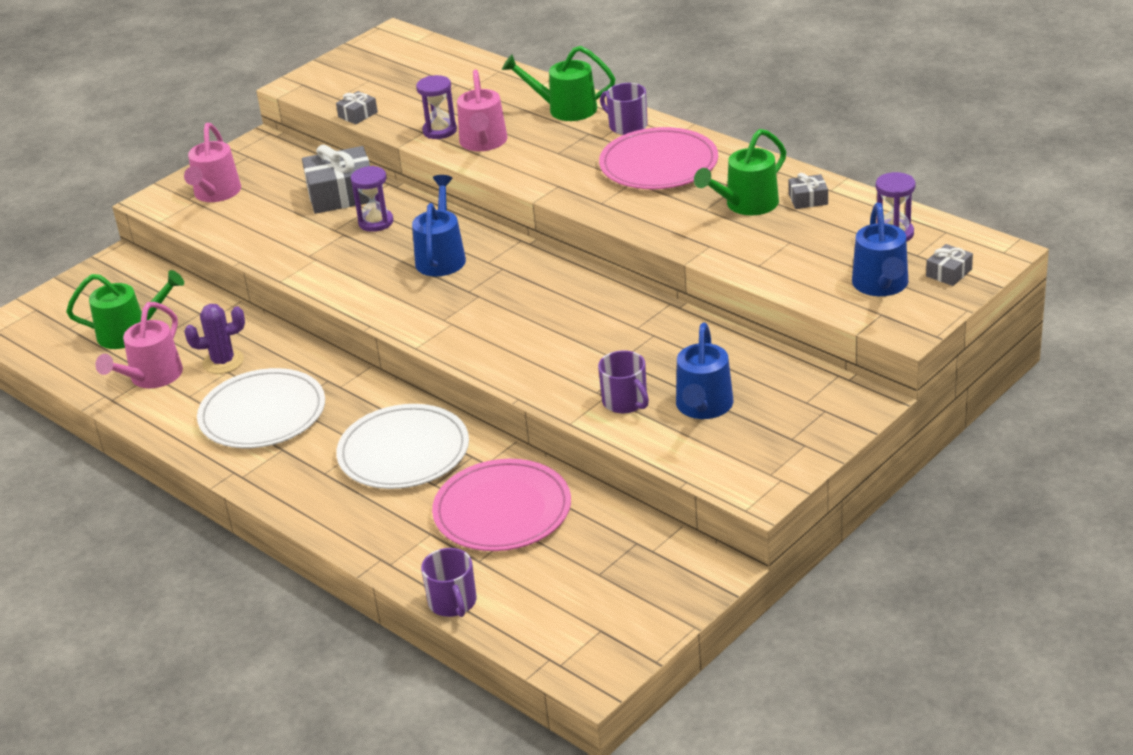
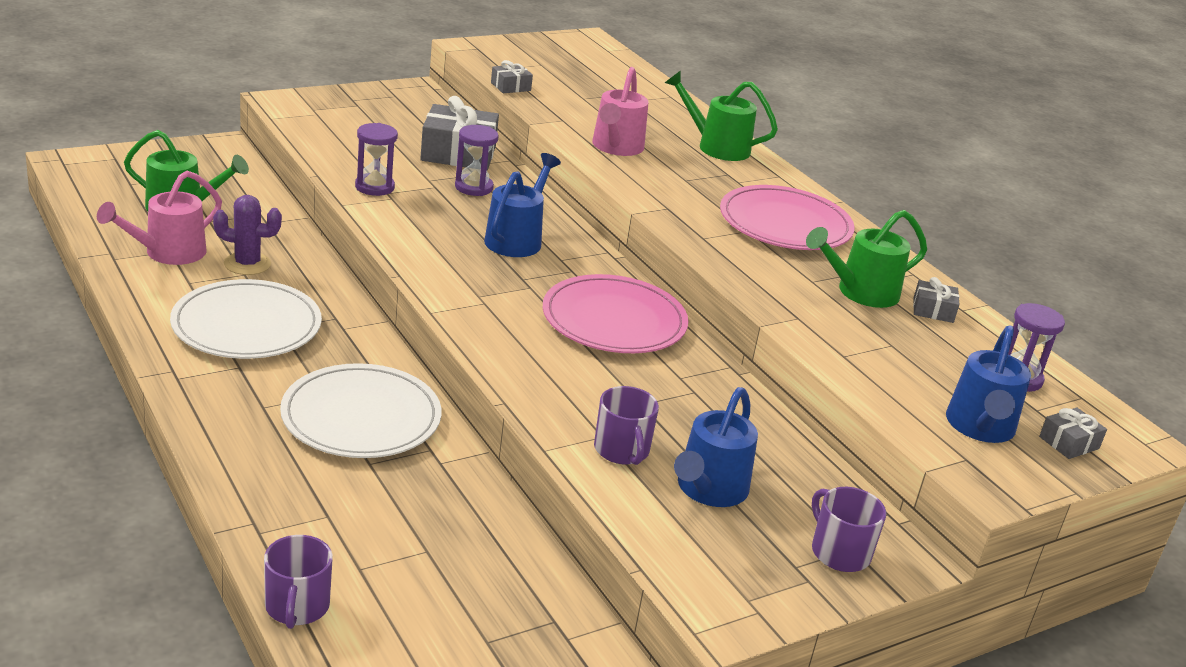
camera: 10 degrees right, 5 degrees down
(215, 194) = (341, 114): pink watering can -> none
(440, 131) = (580, 124): purple hourglass -> purple hourglass (374, 187)
(502, 510) = (424, 521): pink plate -> pink plate (614, 320)
(627, 126) = (771, 180): purple mug -> purple mug (839, 552)

